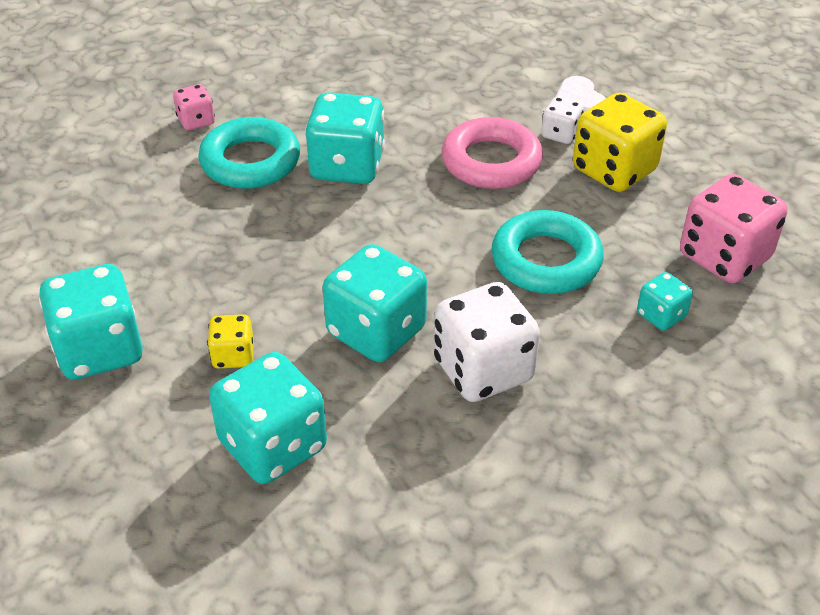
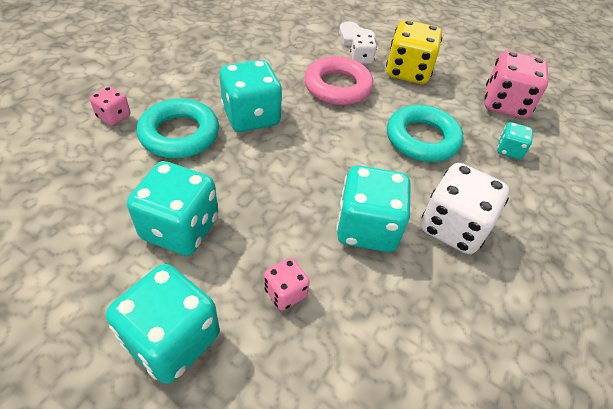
camera: 35 degrees left, 5 degrees up
(233, 355) = (285, 293): yellow dice -> pink dice
(273, 446) = (374, 355): turquoise dice -> turquoise dice (180, 228)

